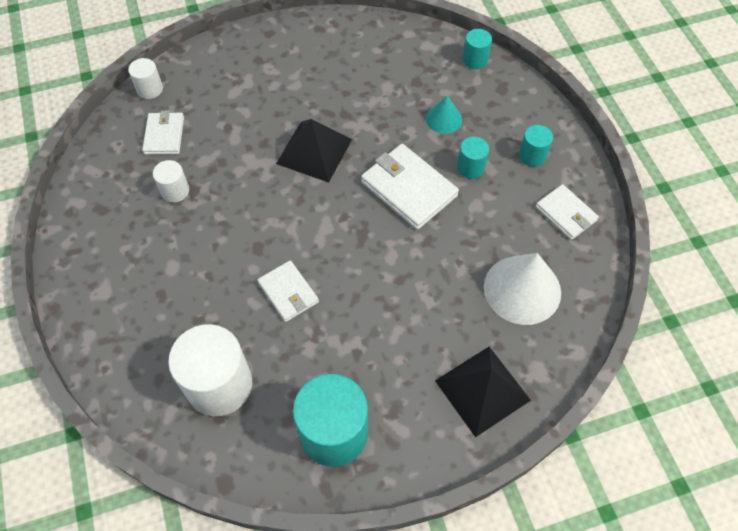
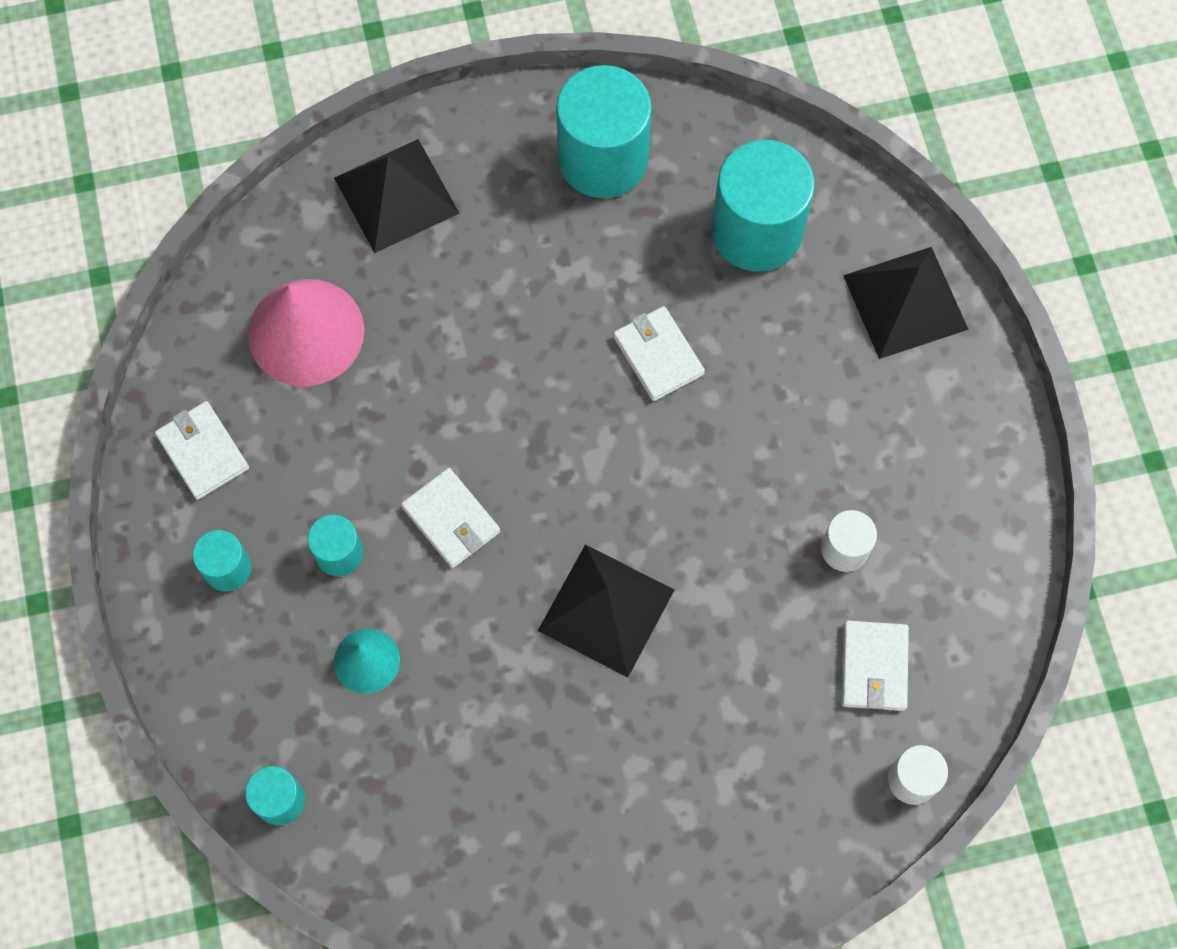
camera: 175 degrees left, 10 degrees up
(118, 341) = (905, 302): none -> black pyramid
(219, 384) = (756, 231): white cylinder -> turquoise cylinder
(409, 189) = (451, 520): white wallet -> white wallet, size x0.62
(522, 289) = (306, 332): white cone -> pink cone

